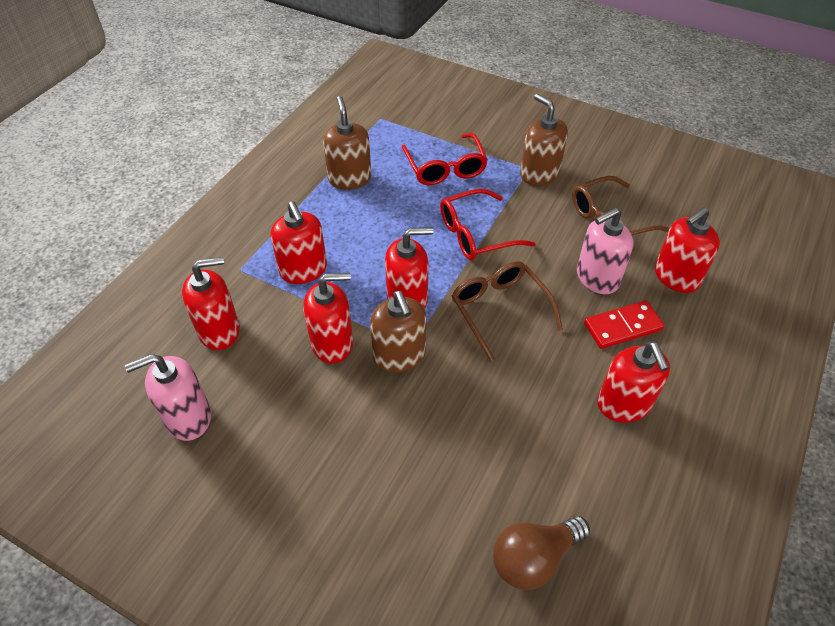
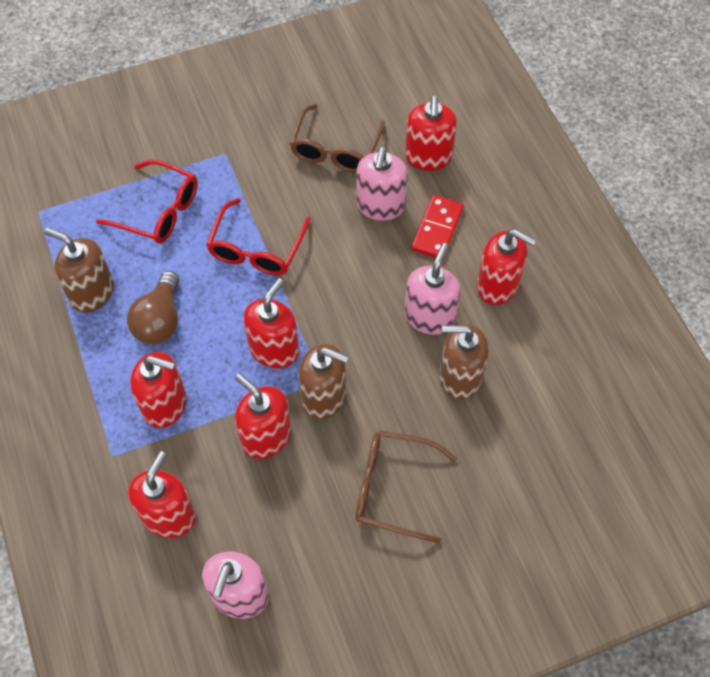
camera: 50 degrees left, 10 degrees up
(332, 343) = (266, 436): red soap dispenser -> red soap dispenser turned 75 degrees counterclockwise
(499, 310) = (347, 294): brown glasses -> brown glasses (393, 488)
(533, 558) = (557, 436): brown light bulb -> brown light bulb (160, 320)
(539, 174) = (239, 151): brown soap dispenser -> brown soap dispenser (459, 377)
(541, 376) = (429, 317): none -> pink soap dispenser

